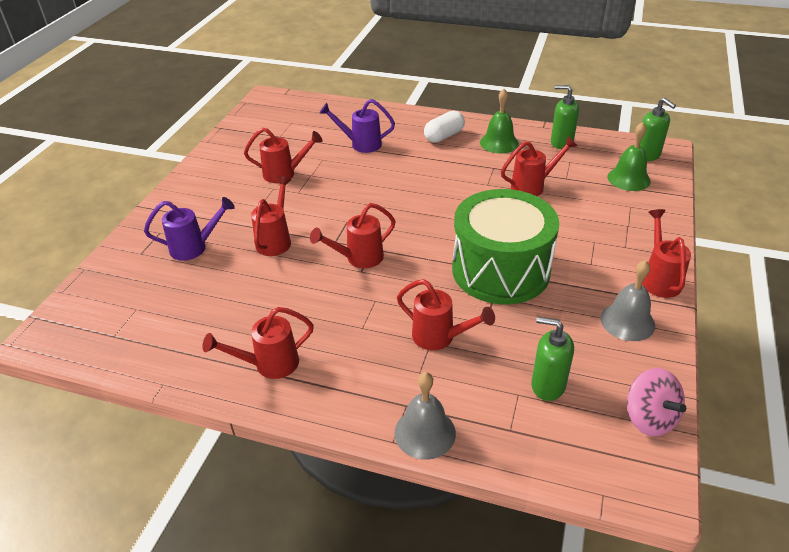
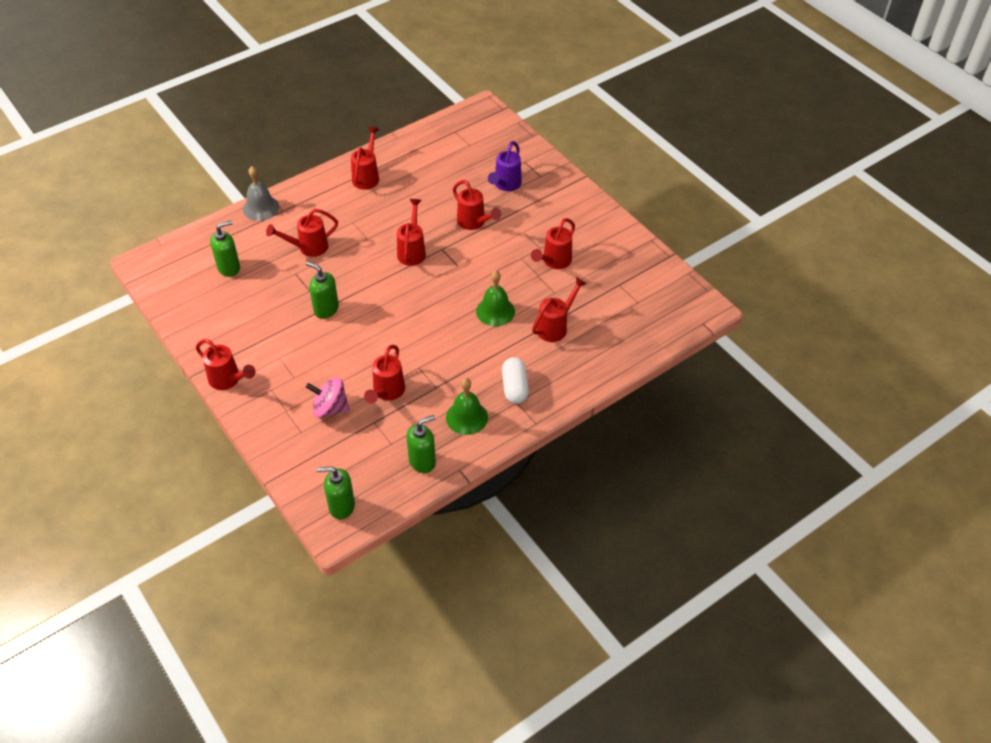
camera: 125 degrees right, 10 degrees up
(360, 144) = (555, 326): purple watering can -> red watering can
(500, 270) = (326, 309): green drum -> green soap dispenser
(627, 321) = (222, 334): grey bell -> none
(628, 179) = (329, 462): green bell -> green bell (495, 311)
(649, 418) = (167, 291): pink spinning top -> pink spinning top (330, 408)

